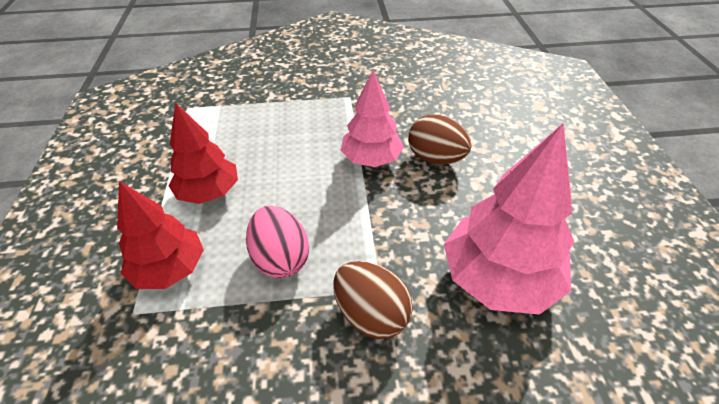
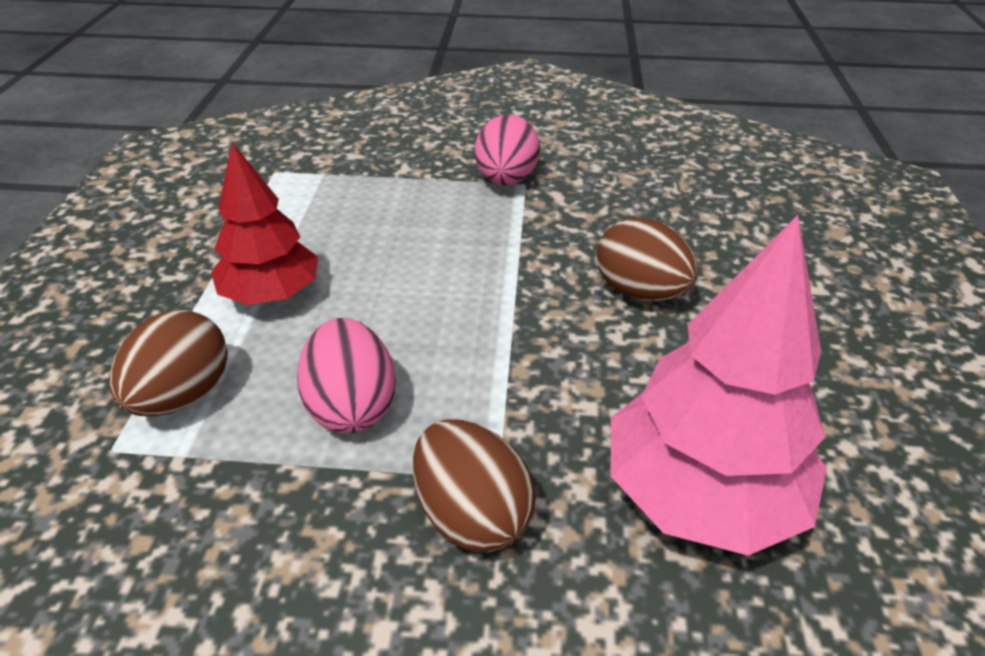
camera: 10 degrees right, 5 degrees down
(170, 269) = (183, 395): red tree -> brown egg
(337, 95) = (506, 180): none -> pink egg
(371, 159) = (535, 279): pink tree -> none

